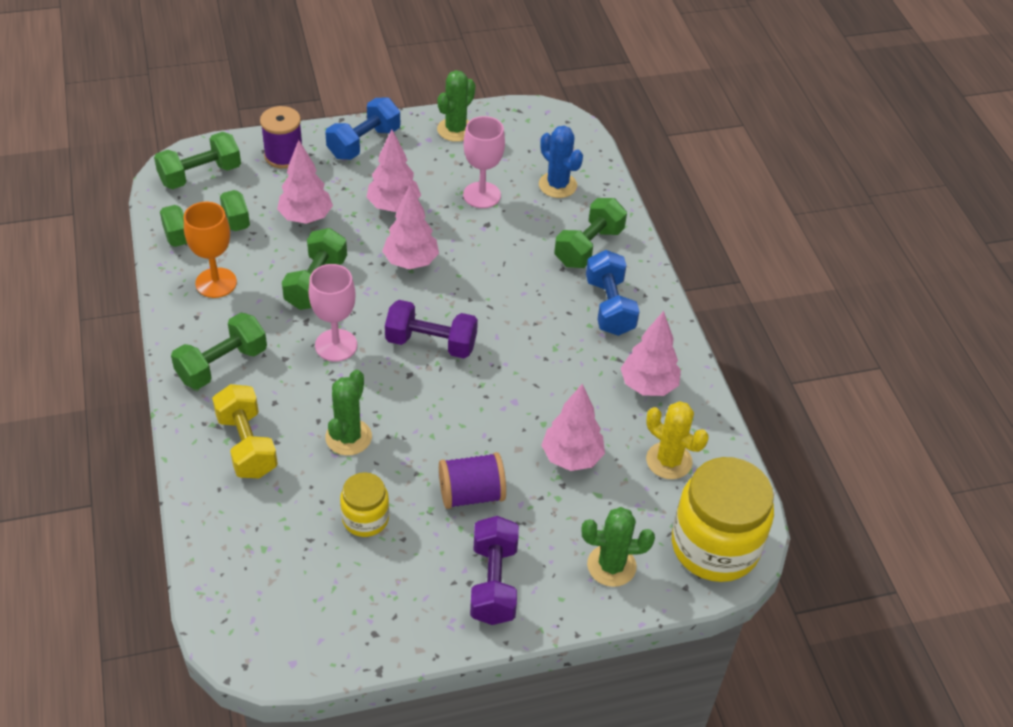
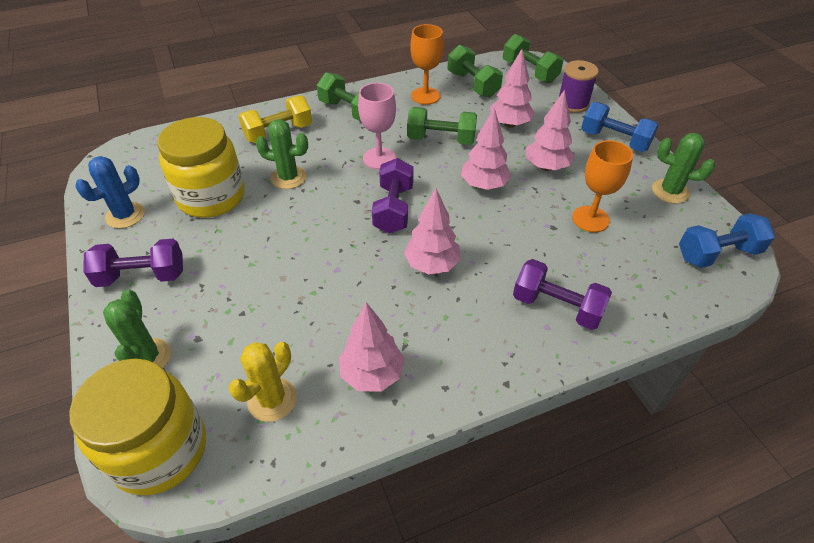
camera: 85 degrees right, 0 degrees up
(365, 518) = (211, 197): yellow jar -> yellow jar, size x1.91
(471, 494) = (233, 252): purple spool -> none
(482, 195) = (590, 219): pink goblet -> orange goblet
(557, 185) = (637, 273): blue cactus -> blue cactus (125, 215)
(571, 457) = (274, 317): pink tree -> pink tree (432, 265)
(589, 247) = (557, 307): green dumbbell -> purple dumbbell
(609, 307) = (476, 331): blue dumbbell -> blue dumbbell (717, 254)

